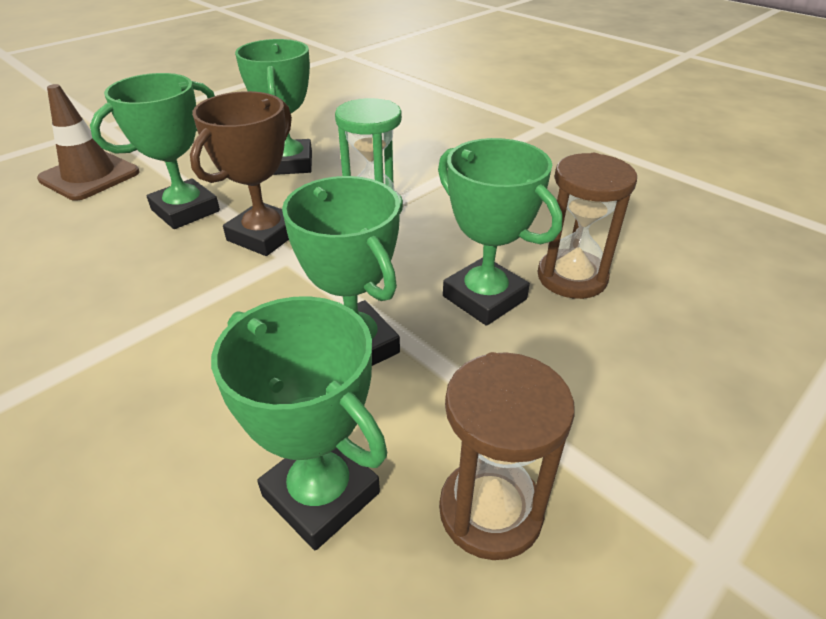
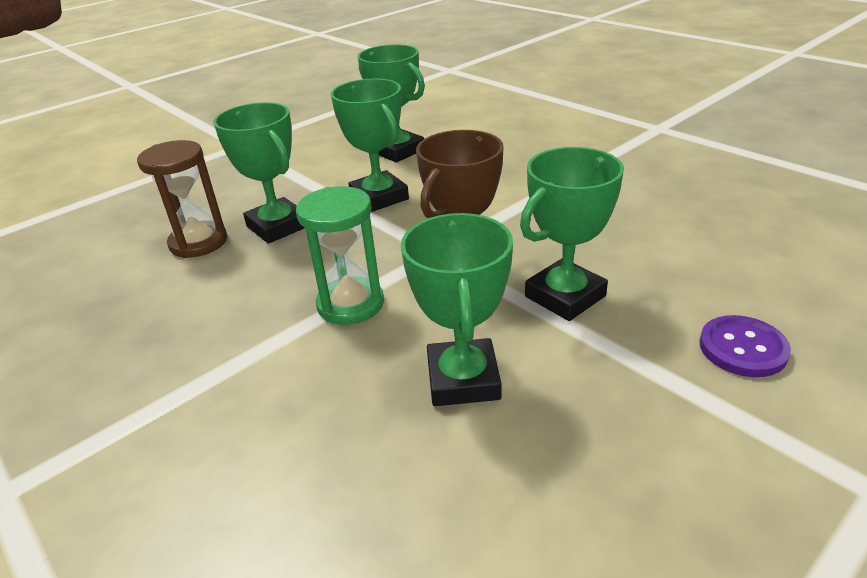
camera: 175 degrees left, 5 degrees down
(89, 176) = (743, 348): brown traffic cone -> purple button
(490, 511) = (323, 150): brown hourglass -> none

